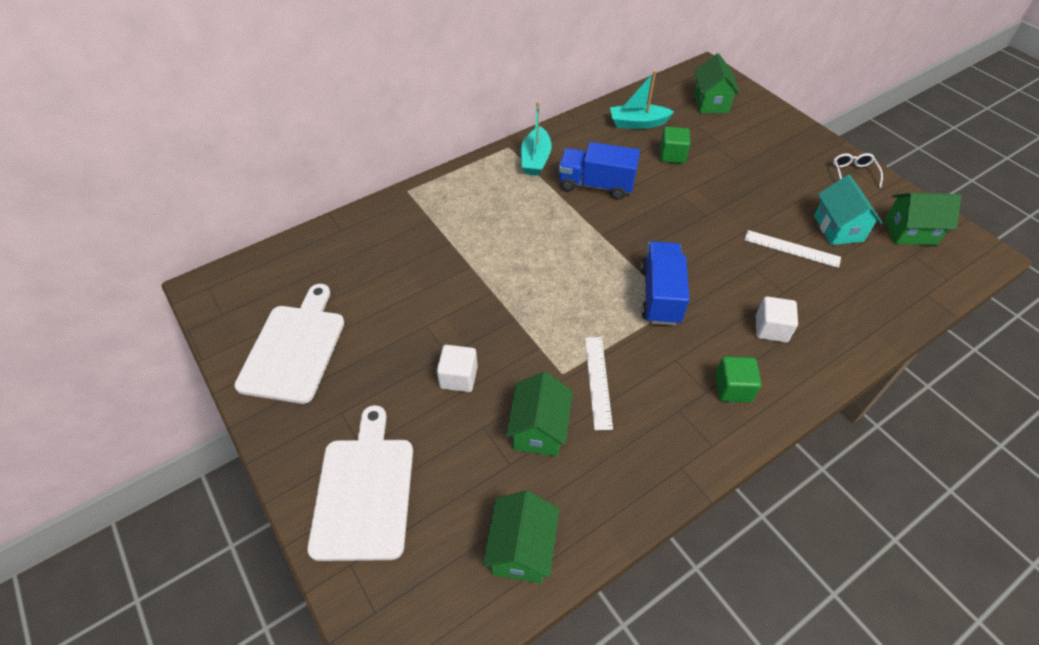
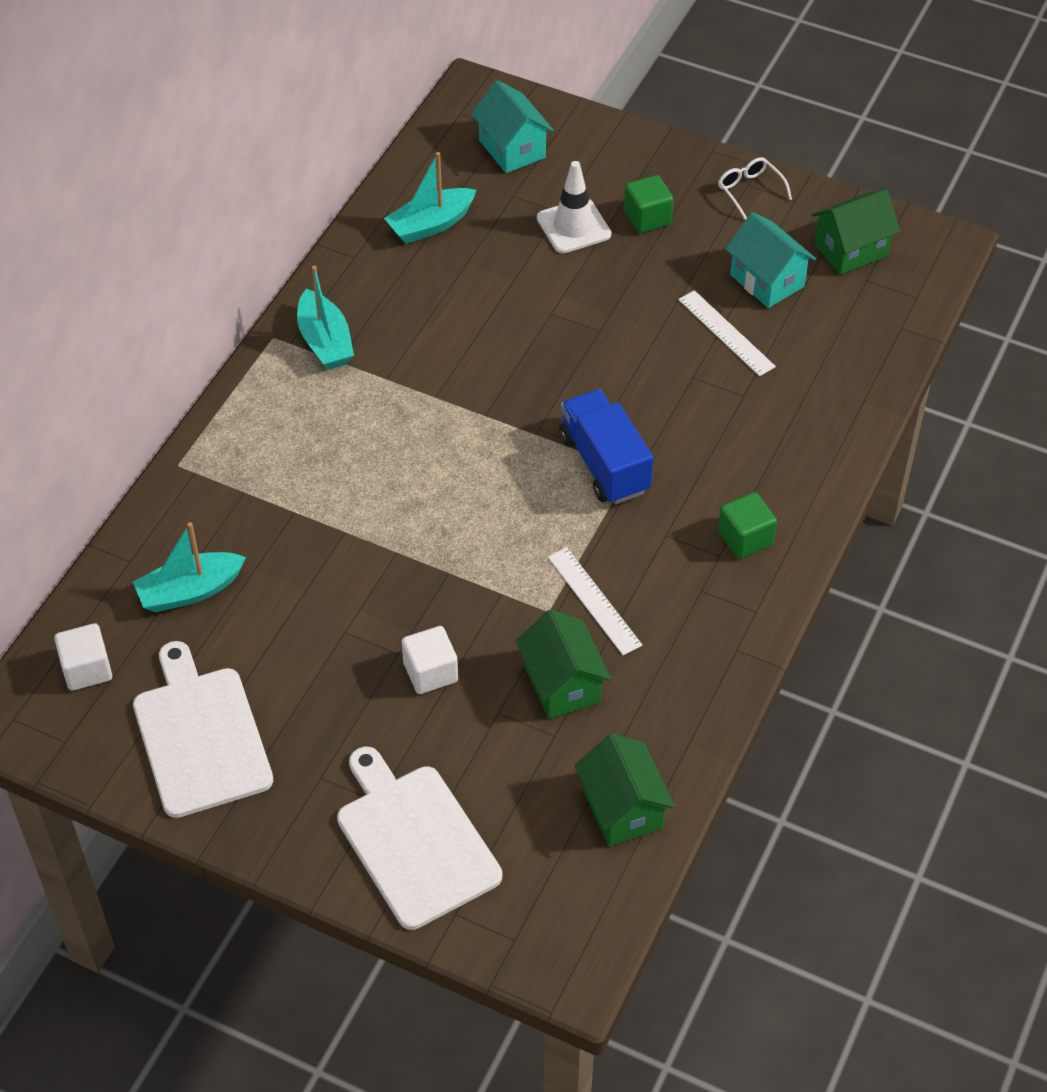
camera: 30 degrees left, 0 degrees up
(358, 260) = (190, 591): none -> turquoise boat
(596, 185) = (433, 346): blue truck -> none
(672, 155) = (507, 257): green cube -> green cube (647, 218)
(711, 102) = (512, 149): green house -> turquoise house
(724, 153) = (573, 226): none -> white traffic cone
(771, 329) = (752, 448): white cube -> white cube (87, 669)
(792, 249) = (726, 333): white ruler -> white ruler turned 60 degrees clockwise

